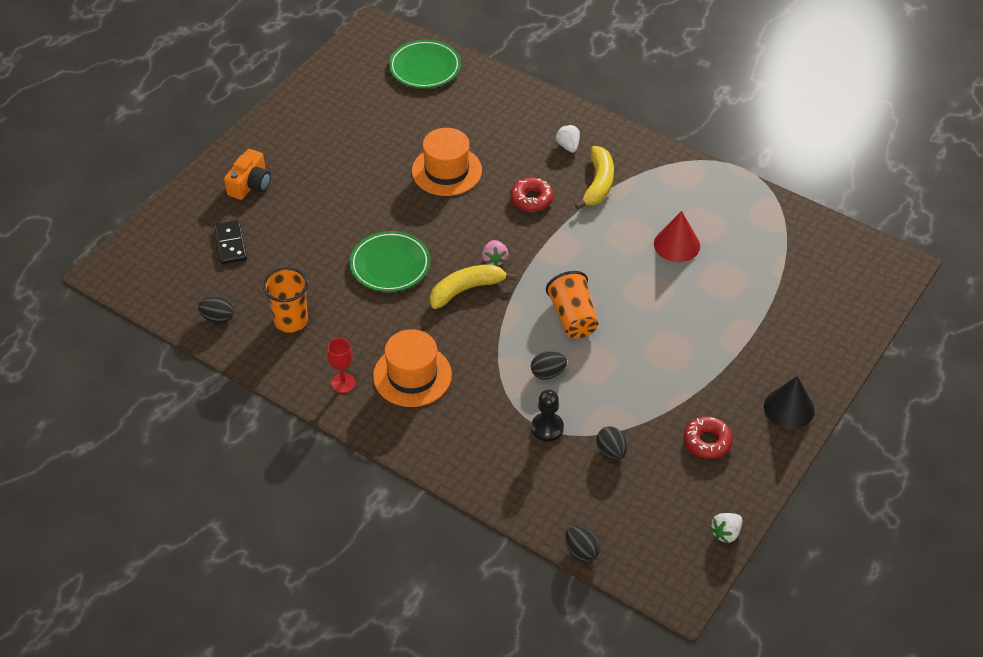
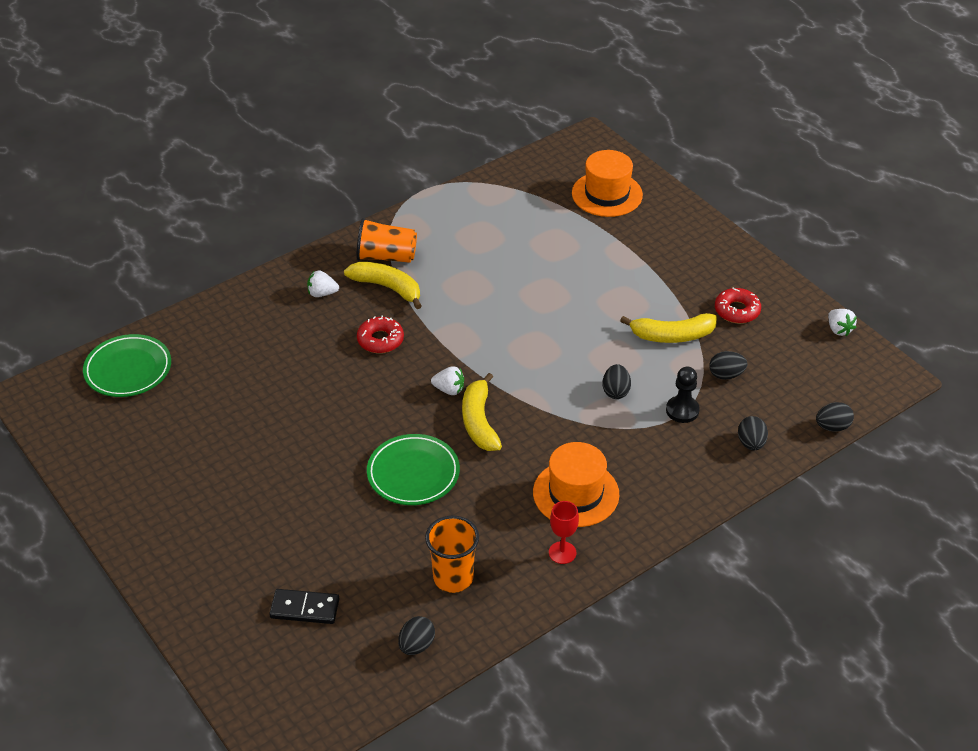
camera: 70 degrees left, 5 degrees down
(250, 184) = (217, 569): orange camera -> none
(446, 171) = (301, 393): orange hat -> orange hat (607, 194)
(494, 260) = (449, 390): pink strawberry -> white strawberry
(529, 489) = (751, 443): none -> black egg
(573, 317) = (553, 354): orange cup -> orange cup (386, 256)
(644, 398) = (672, 335): none -> yellow banana
(677, 244) = (496, 259): red cone -> none
(789, 408) = (718, 251): black cone -> none

